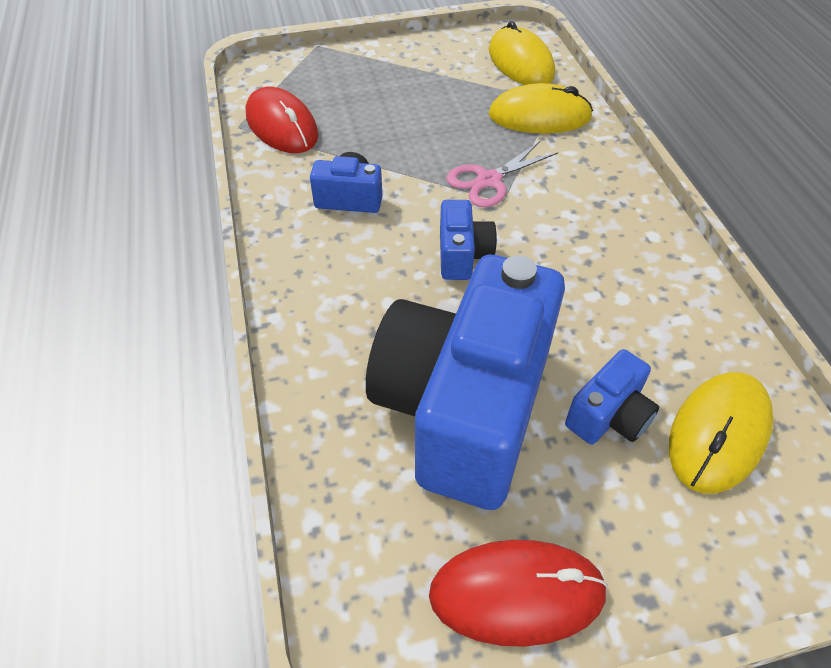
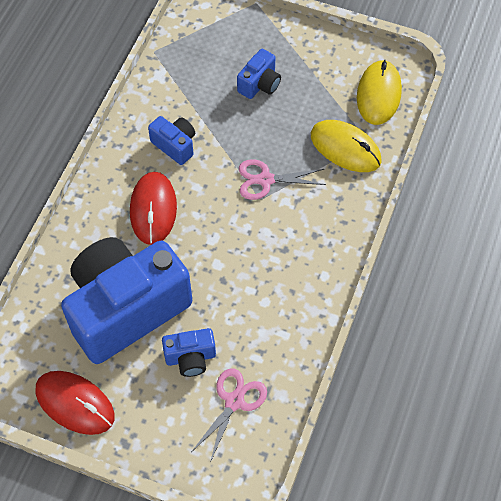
camera: 35 degrees right, 10 degrees up
(282, 125) = (179, 65): red mouse -> red mouse (153, 209)
(462, 255) = (203, 222): blue camera -> blue camera (259, 84)
(718, 433) = (234, 401): yellow mouse -> pink scissors

